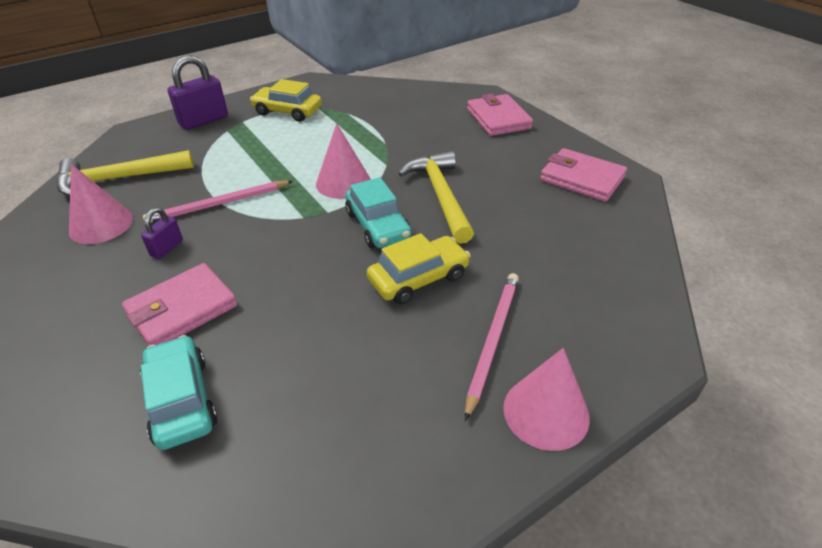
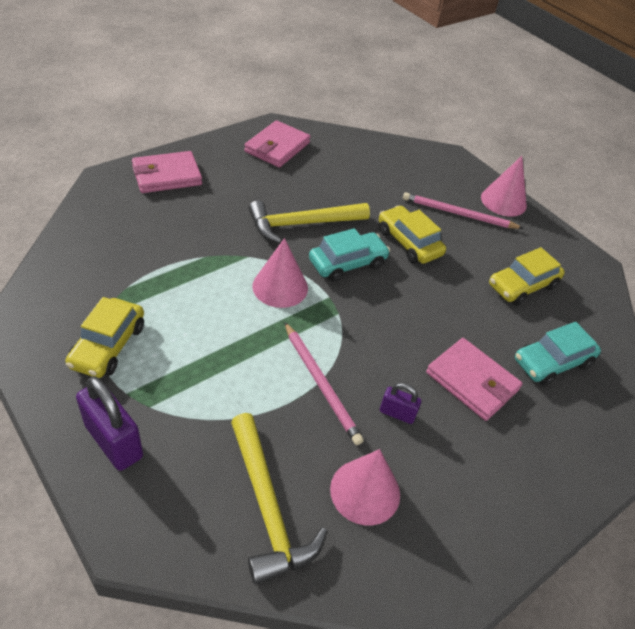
camera: 100 degrees left, 5 degrees up
(331, 395) = (522, 286): none -> yellow car

